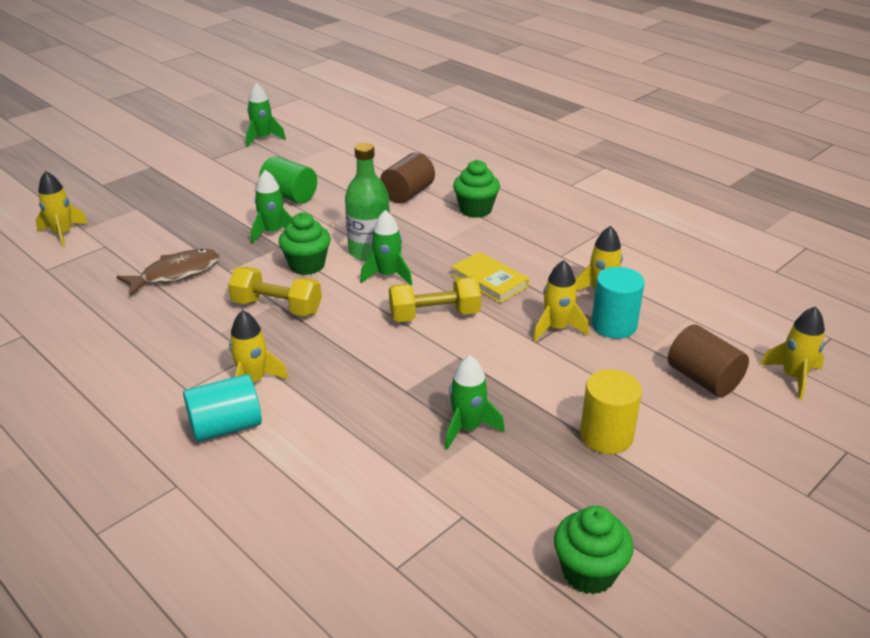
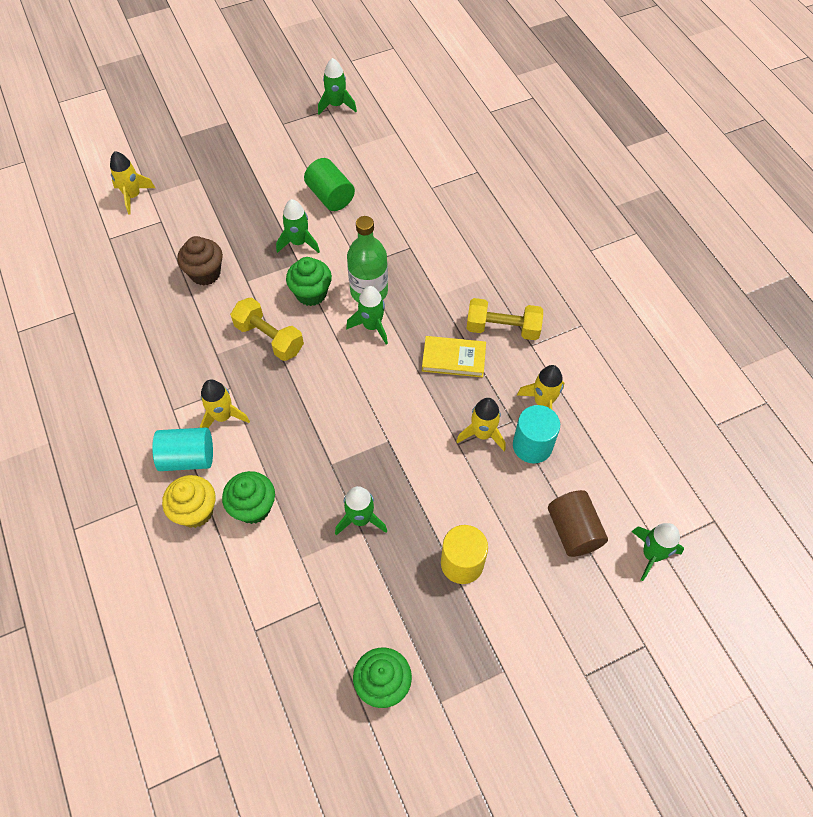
camera: 20 degrees right, 25 degrees up
(176, 274) = (205, 273): brown fish -> brown cupcake
(259, 473) = (195, 511): none -> yellow cupcake
(408, 194) = (434, 222): brown cylinder -> none
(434, 315) = (389, 387): yellow dumbbell -> yellow dumbbell (502, 328)
(475, 210) = (485, 261): green cupcake -> green cupcake (253, 507)
(489, 281) = (453, 359): yellow book -> yellow book turned 60 degrees counterclockwise
(793, 377) = (651, 554): yellow rocket -> green rocket

